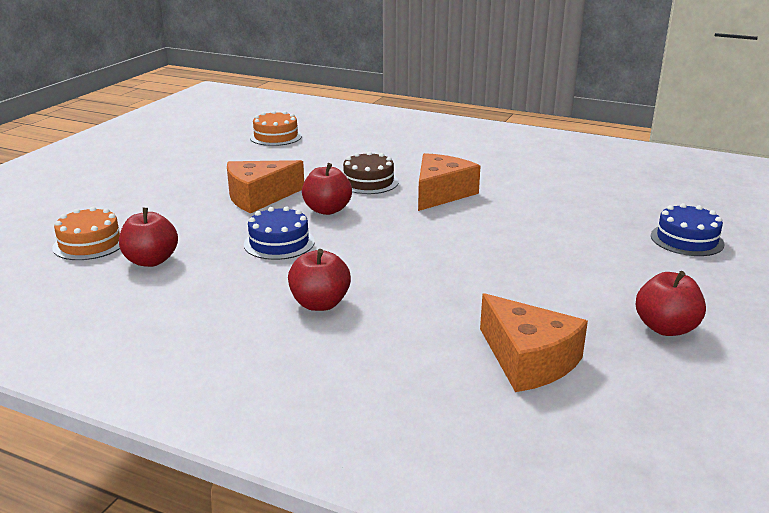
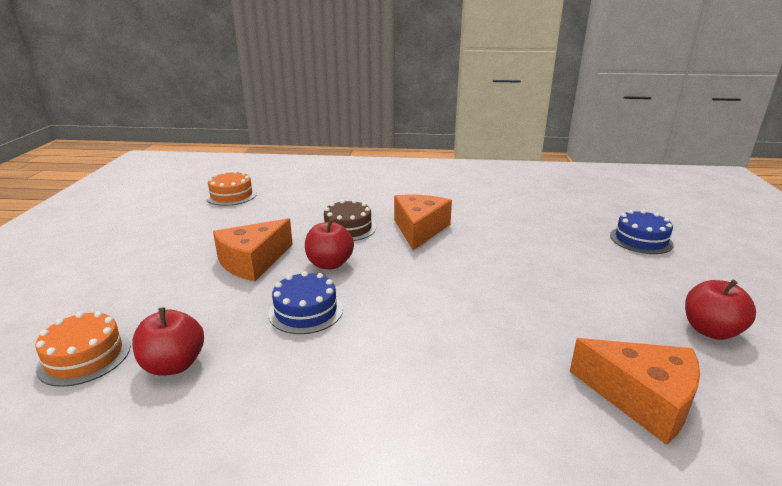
camera: 20 degrees left, 0 degrees up
(320, 304) = (397, 379): red apple -> none

